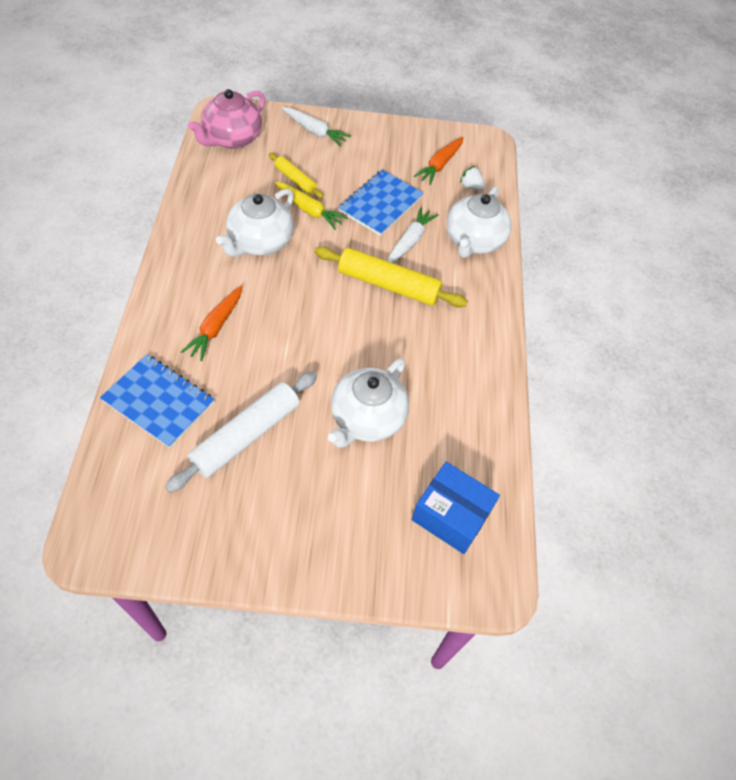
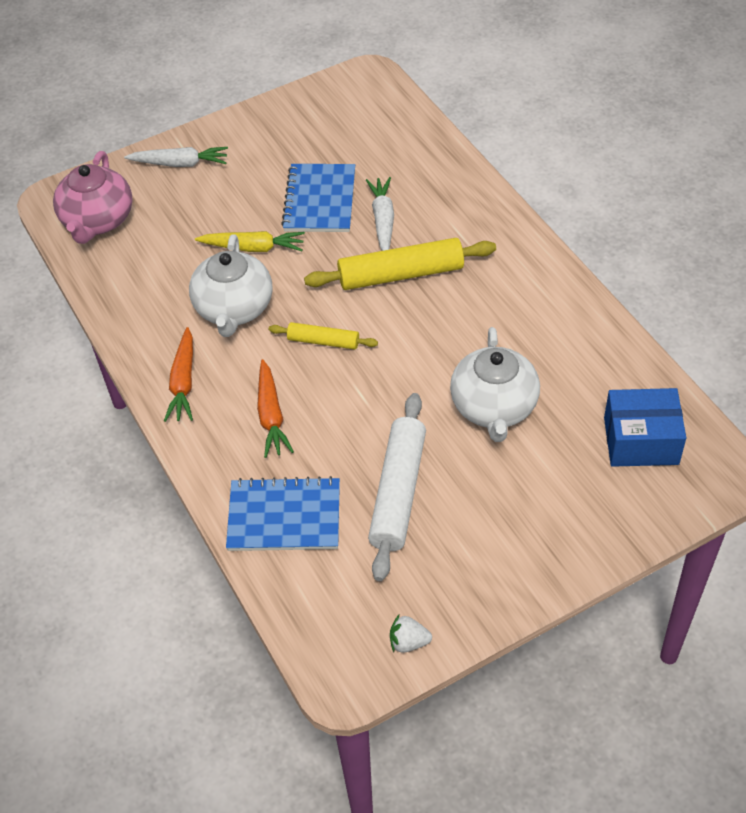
camera: 25 degrees left, 5 degrees down
(295, 180) = (209, 225): yellow rolling pin -> yellow rolling pin (323, 341)
(440, 165) = (342, 127): orange carrot -> orange carrot (183, 382)
(471, 187) = (393, 132): white strawberry -> white strawberry (408, 642)
(473, 241) = (443, 184): white teapot -> none

